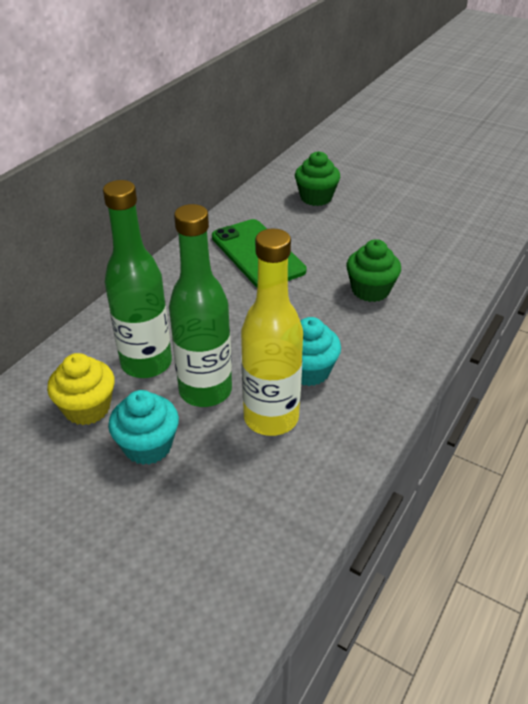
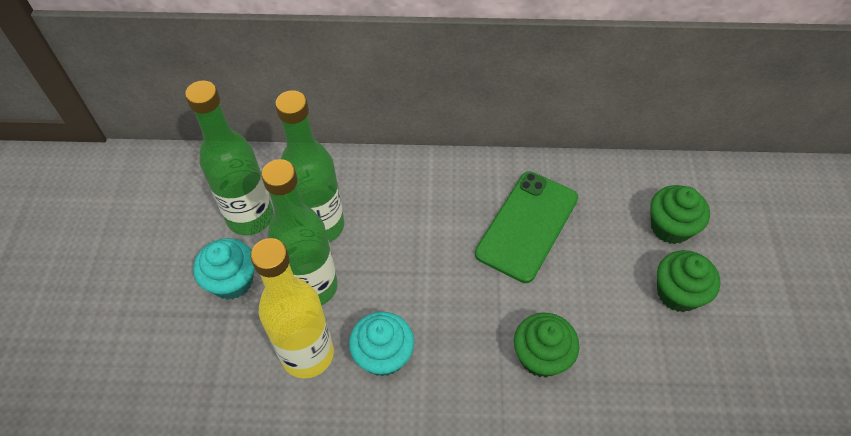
camera: 60 degrees right, 15 degrees up
(87, 408) = (250, 217): yellow cupcake -> green bottle
(367, 215) = (678, 293): none -> green cupcake

